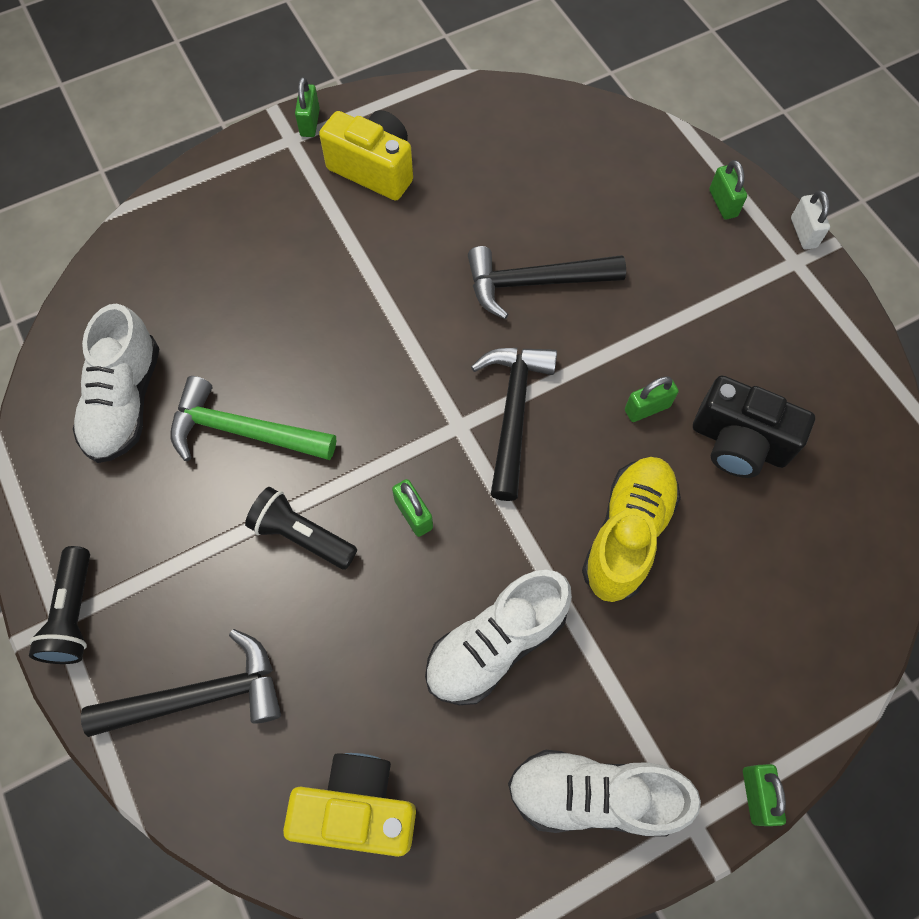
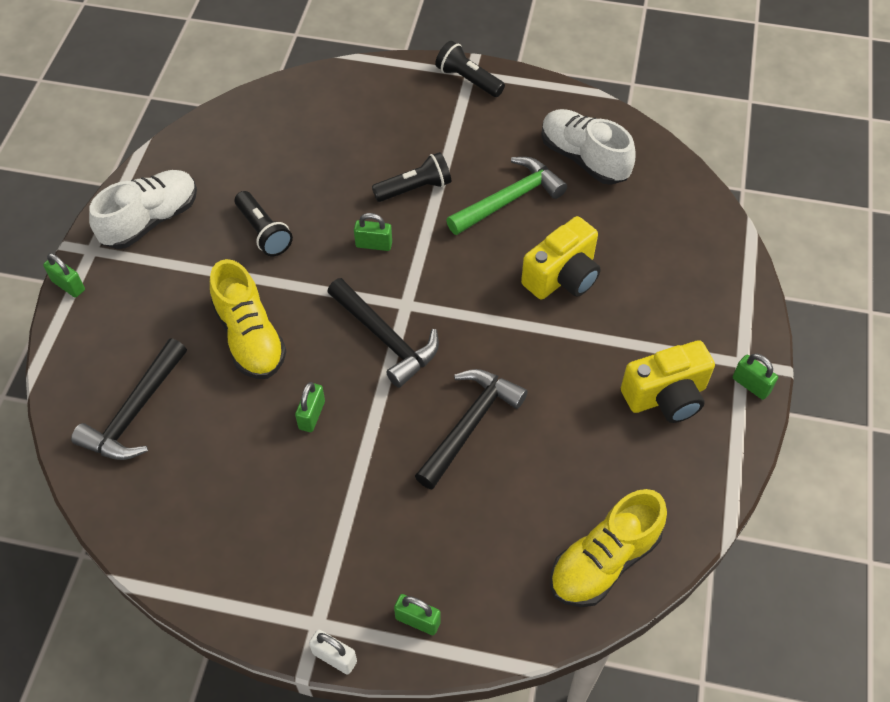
camera: 130 degrees right, 10 degrees down
(201, 695) = (372, 104): black hammer -> black hammer (135, 412)
(358, 807) = (254, 131): yellow camera -> yellow camera (562, 277)
(495, 644) = (264, 232): white shoe -> black flashlight
(559, 126) = (604, 561): none -> yellow shoe
(738, 443) = (234, 448): black camera -> none

